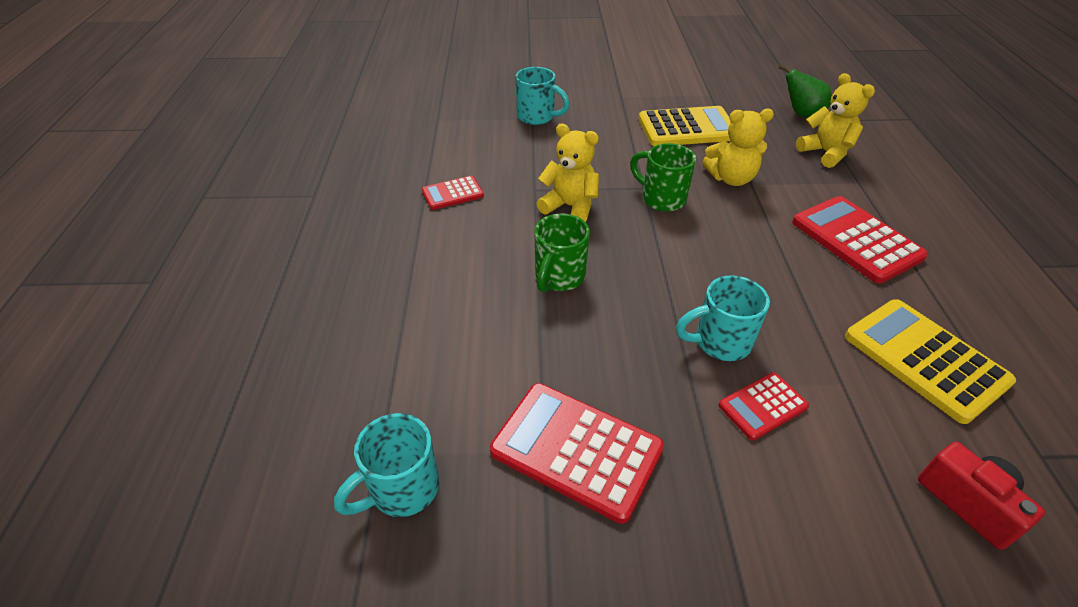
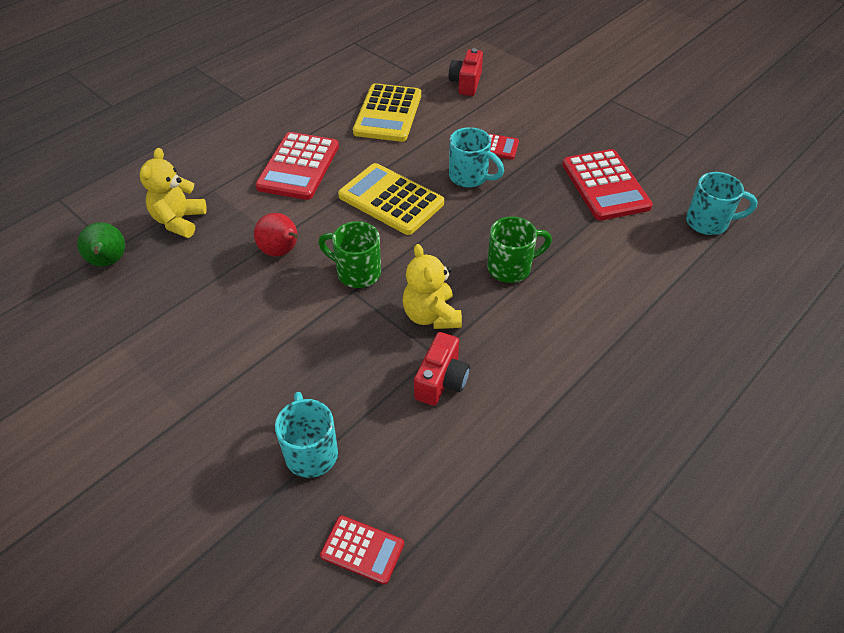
camera: 135 degrees left, 5 degrees up
(452, 194) = (510, 403): red calculator -> red calculator (362, 549)
(511, 179) = (441, 381): none -> red camera
(661, 199) = (357, 273): green mug -> green mug turned 120 degrees clockwise
(687, 128) = (215, 321): yellow calculator -> yellow calculator (391, 200)
(731, 179) = (281, 252): yellow teddy bear -> red pear

